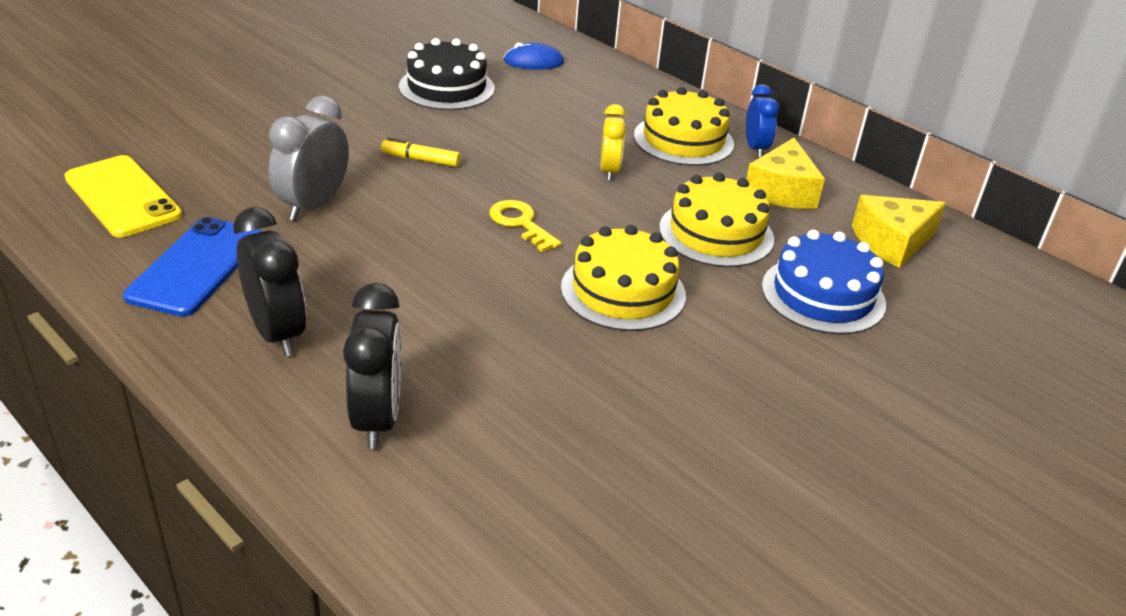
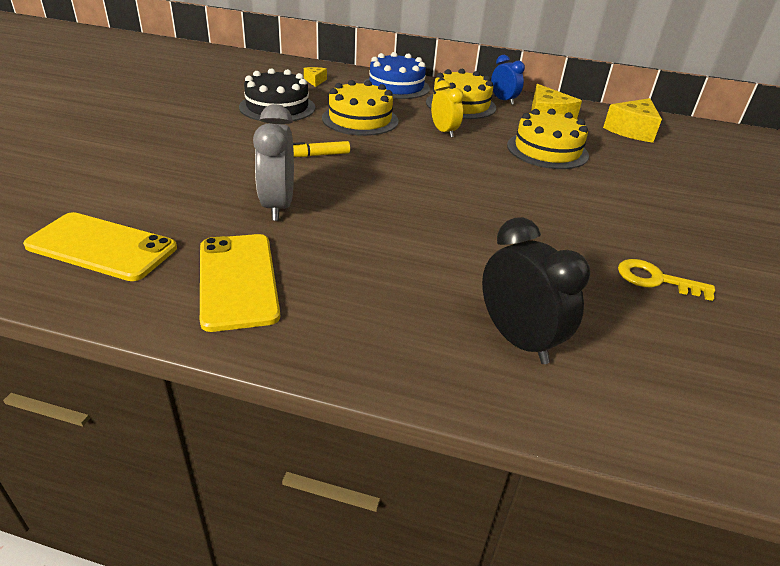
camera: 30 degrees left, 0 degrees up
(196, 266) = (237, 280): blue phone -> yellow phone
(277, 333) = (367, 307): black clock -> none
(520, 223) = (434, 176): yellow key -> yellow key (655, 279)
(533, 62) = (315, 81): blue mouse -> yellow cheese
(623, 291) = (546, 198): yellow cake -> yellow cake (360, 119)
(823, 295) = (642, 167): blue cake -> blue cake (396, 86)

